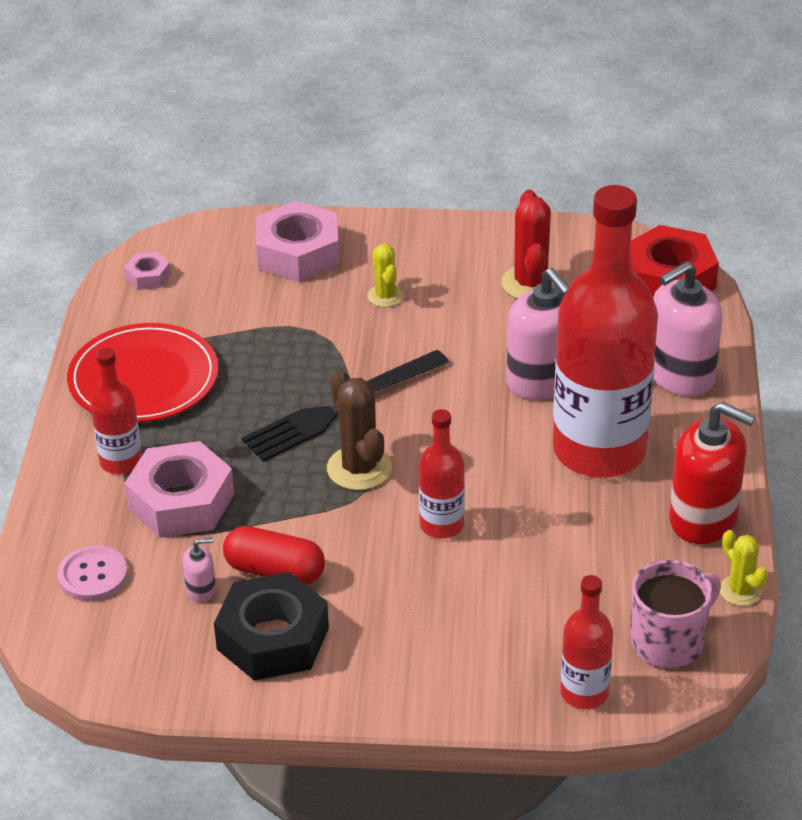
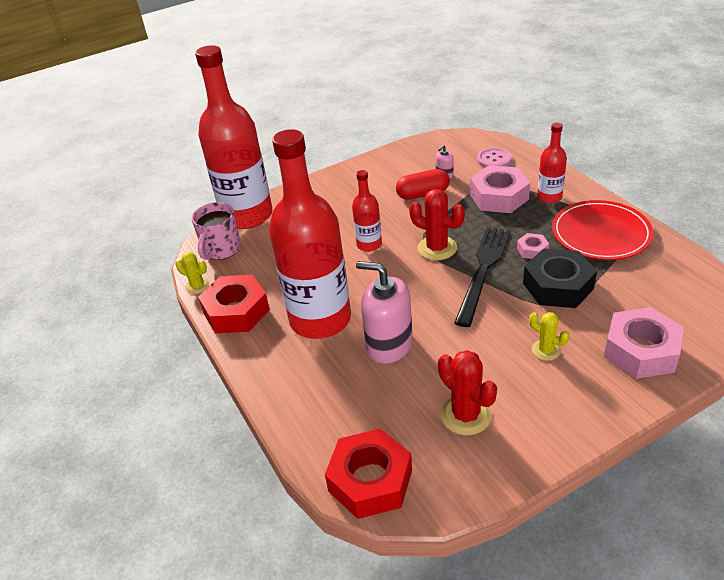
camera: 150 degrees right, 0 degrees up
(148, 276) = (696, 285): pink nut -> pink nut (532, 250)
(273, 638) = (394, 175): black nut -> black nut (558, 286)
(359, 468) = (437, 248): brown cactus -> red cactus
(584, 693) = (247, 216): red bottle -> red bottle, size x2.19
(680, 375) = (305, 395): pink soap dispenser -> none
(703, 518) = (236, 311): red soap dispenser -> red nut

